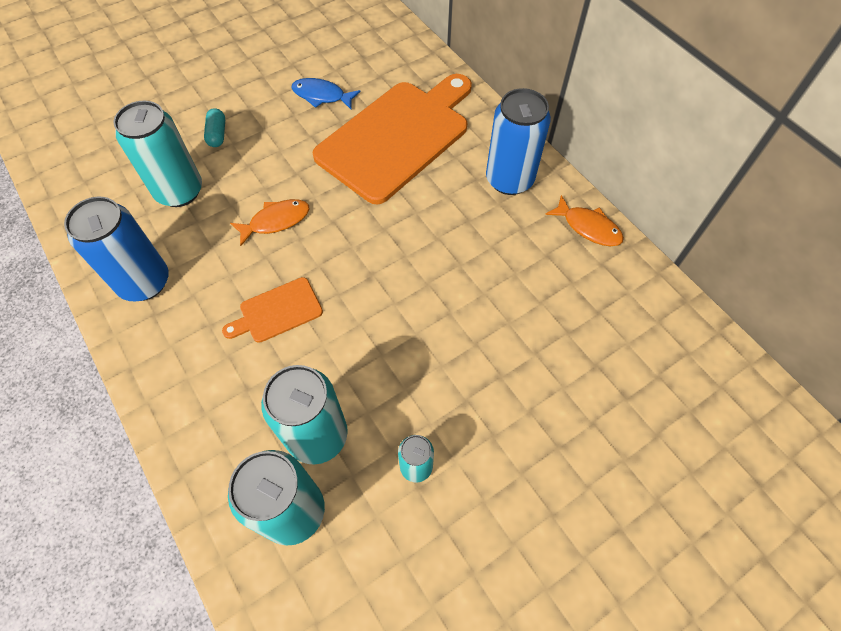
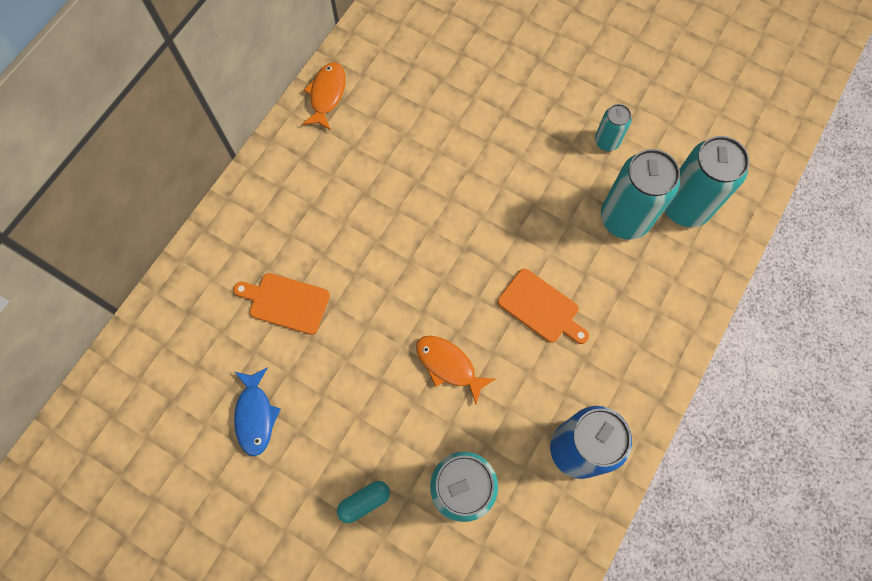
camera: 115 degrees left, 10 degrees up
(397, 137) = (286, 302): orange cutting board -> orange cutting board, size x0.44
(509, 179) = (298, 176): blue can -> none

